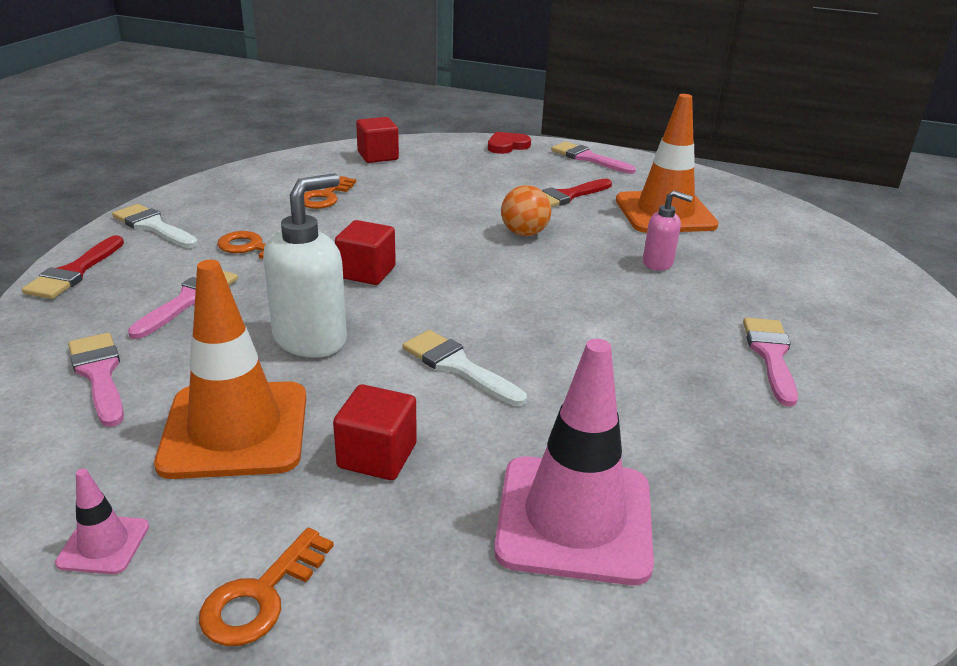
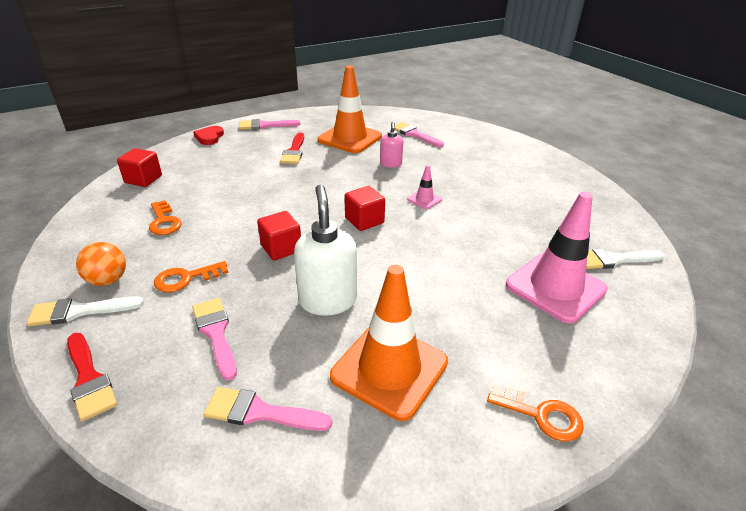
camera: 50 degrees left, 5 degrees up
(103, 544) = (452, 471): pink traffic cone -> pink traffic cone (424, 199)
(261, 596) = (541, 415): orange key -> orange key turned 45 degrees counterclockwise
(377, 456) = (462, 324): red cube -> red cube (364, 220)
(458, 366) = (412, 262): white brush -> white brush (614, 260)
(524, 233) = (313, 181): orange ball -> orange ball (108, 280)
(658, 263) = (390, 164): pink soap dispenser -> pink soap dispenser turned 120 degrees clockwise
(771, 355) = (491, 180): pink brush -> pink brush (414, 135)

